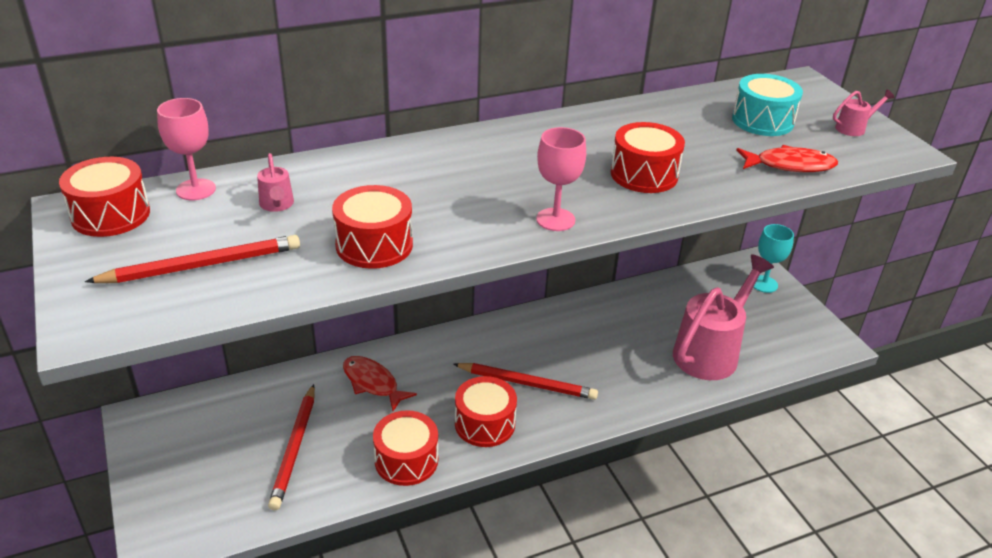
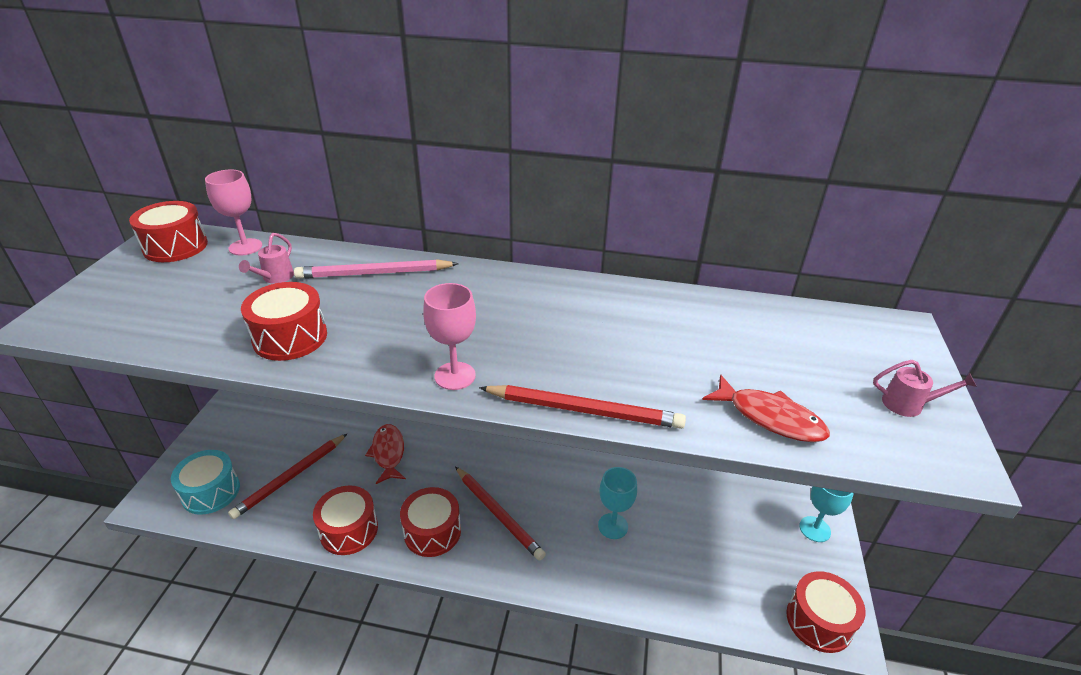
camera: 35 degrees right, 0 degrees up
(202, 265) = (167, 305): red pencil -> red pencil (583, 410)
(370, 169) = (374, 273): none -> pink pencil
(626, 348) = (613, 526): none -> turquoise goblet
(644, 174) = (594, 365): red drum -> red drum (819, 621)
(711, 352) = (692, 572): pink watering can -> none
(762, 121) = (796, 355): turquoise drum -> turquoise drum (211, 492)

